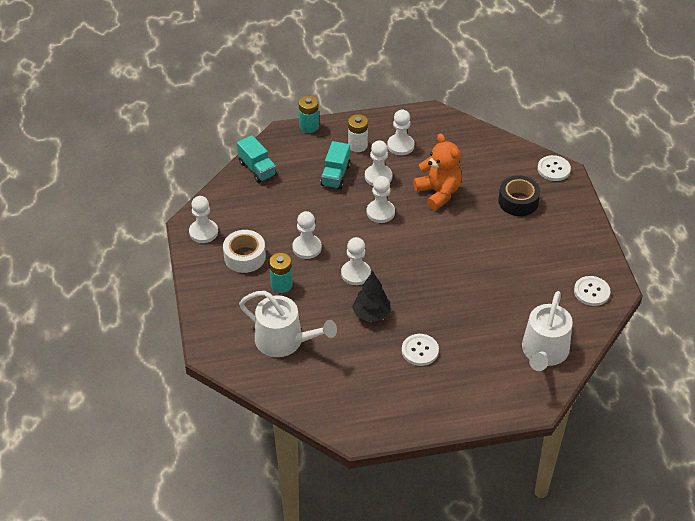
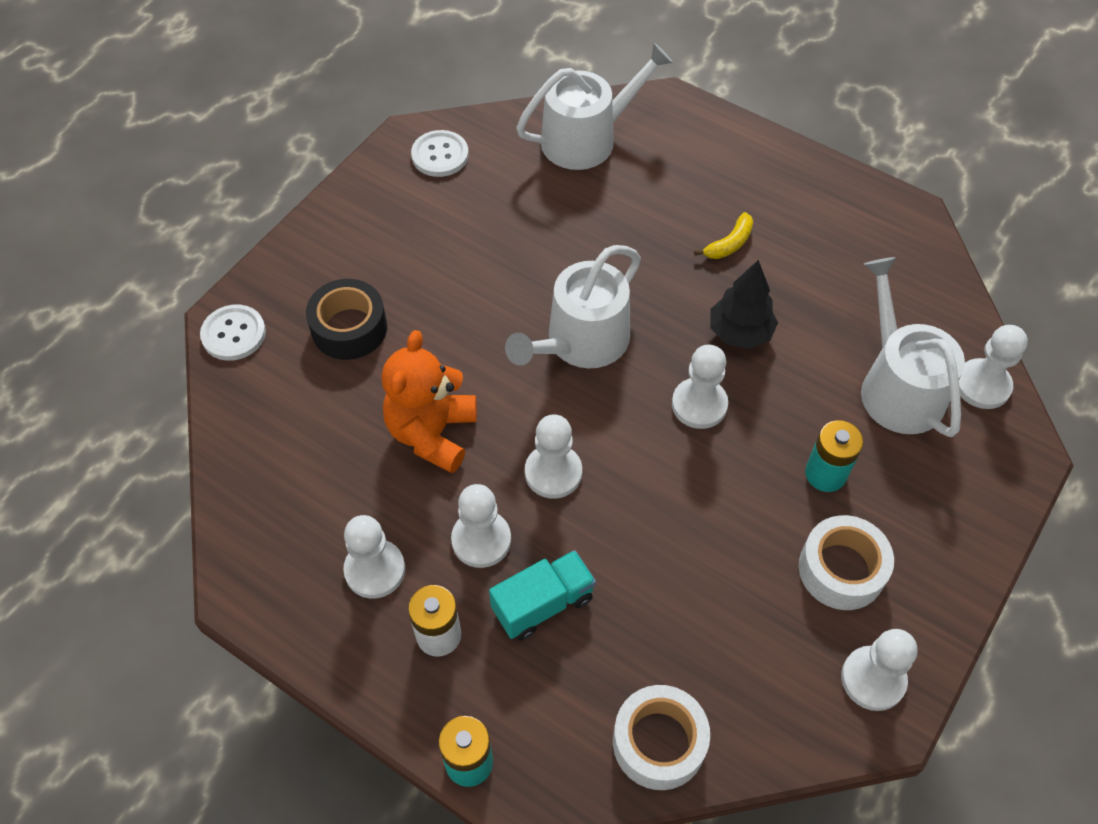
camera: 135 degrees left, 10 degrees up
(257, 169) = (659, 742): turquoise truck -> white tape
(307, 248) = (728, 505): white pawn -> white pawn (982, 385)
(420, 350) = (729, 244): white button -> yellow banana
(428, 262) = (581, 342): none -> white watering can

